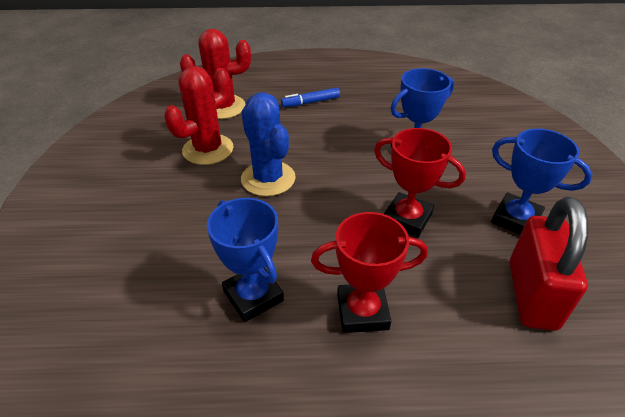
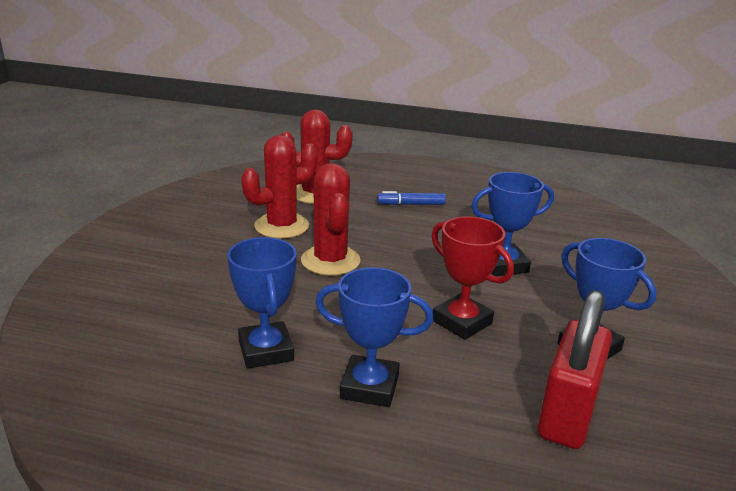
camera: 15 degrees right, 15 degrees down
(268, 179) = (330, 261): blue cactus -> red cactus
(362, 311) = (369, 387): red trophy -> blue trophy

